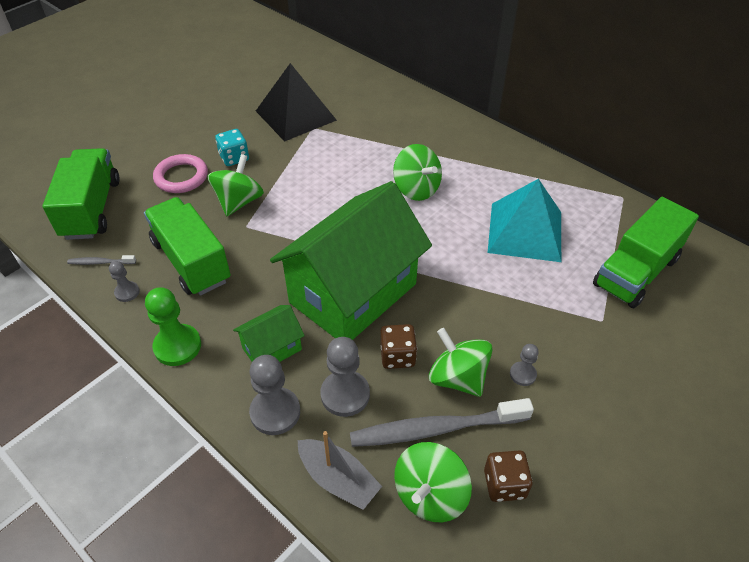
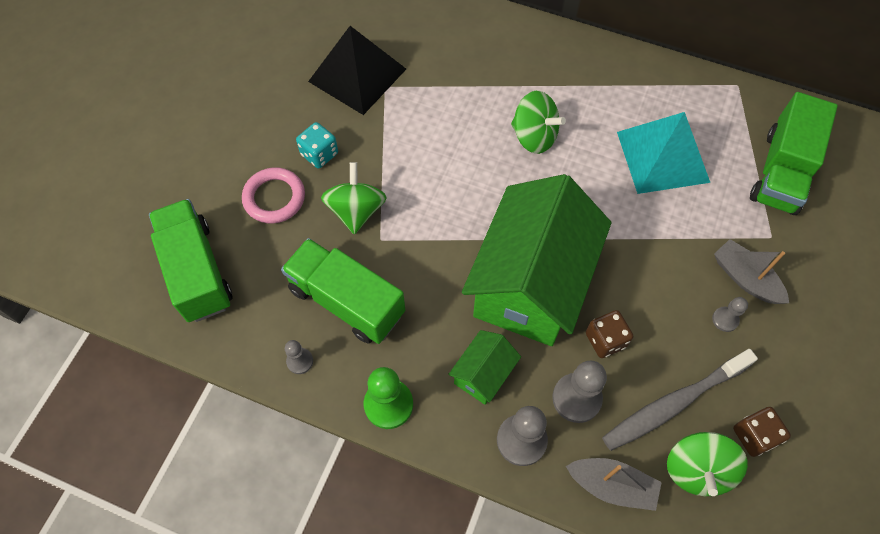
camera: 20 degrees left, 15 degrees up
(100, 262) = (249, 335): grey toothbrush -> none
(457, 378) = (669, 344): green spinning top -> none
(559, 346) = (745, 278): none -> grey boat

